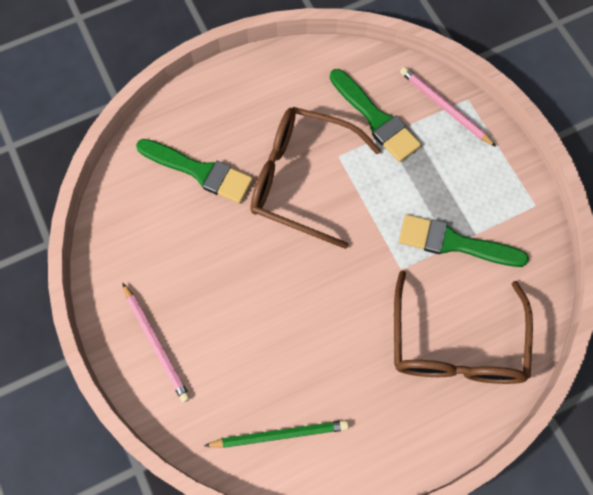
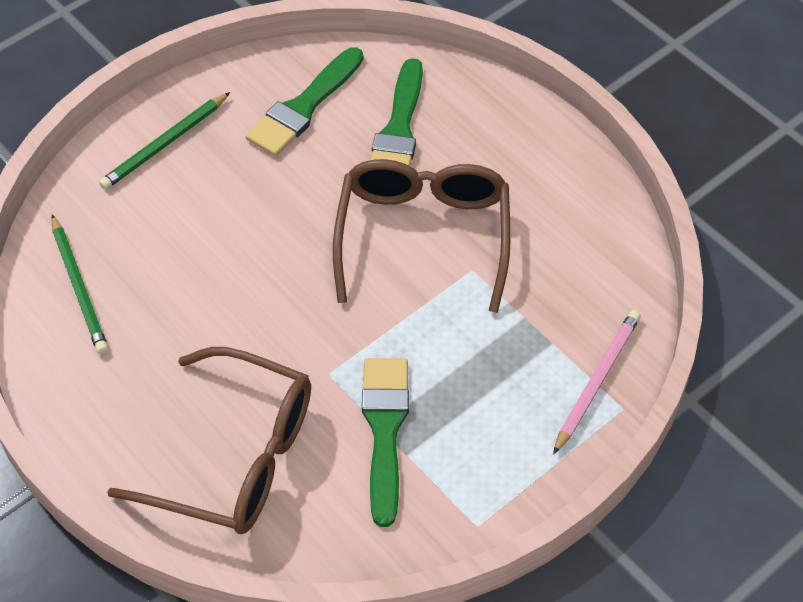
camera: 75 degrees right, 15 degrees down
(156, 344) = (165, 144): pink pencil -> green pencil
(376, 119) = (545, 301): green brush -> green brush (304, 107)
(456, 345) = (236, 457): brown glasses -> brown glasses turned 150 degrees counterclockwise

